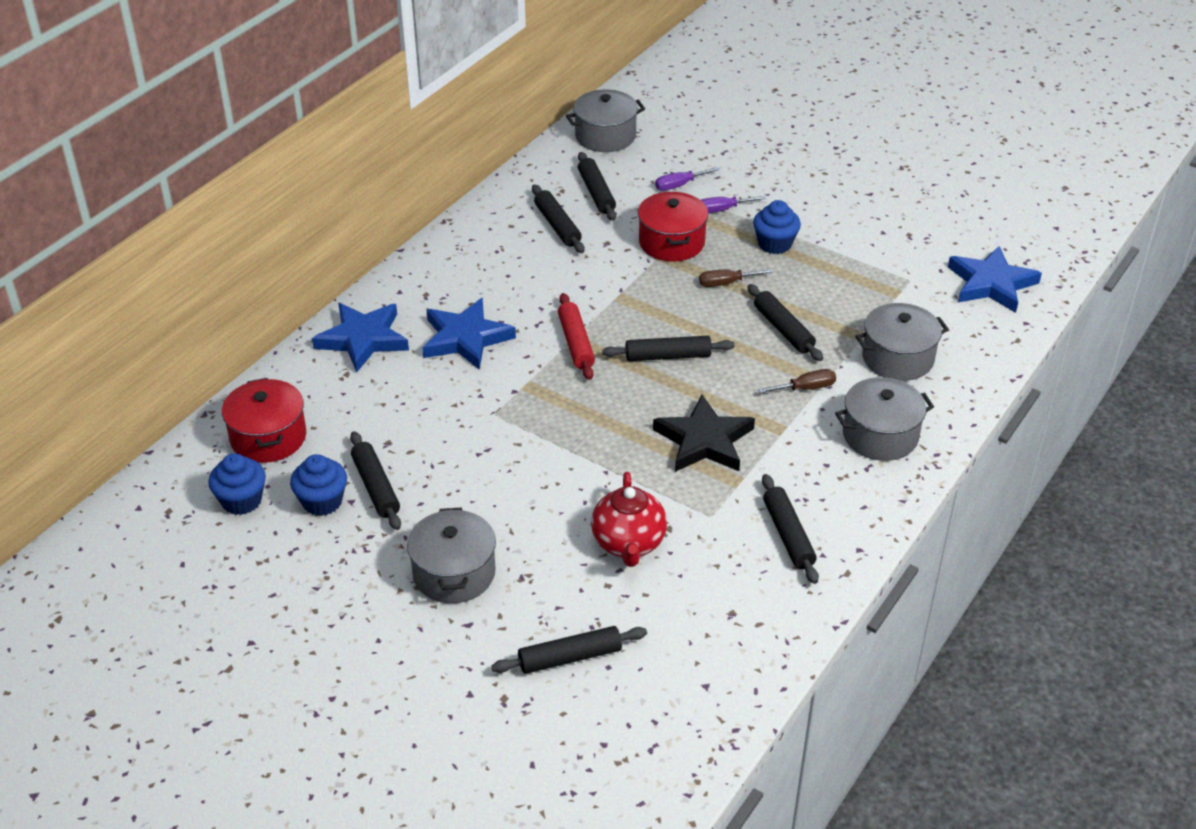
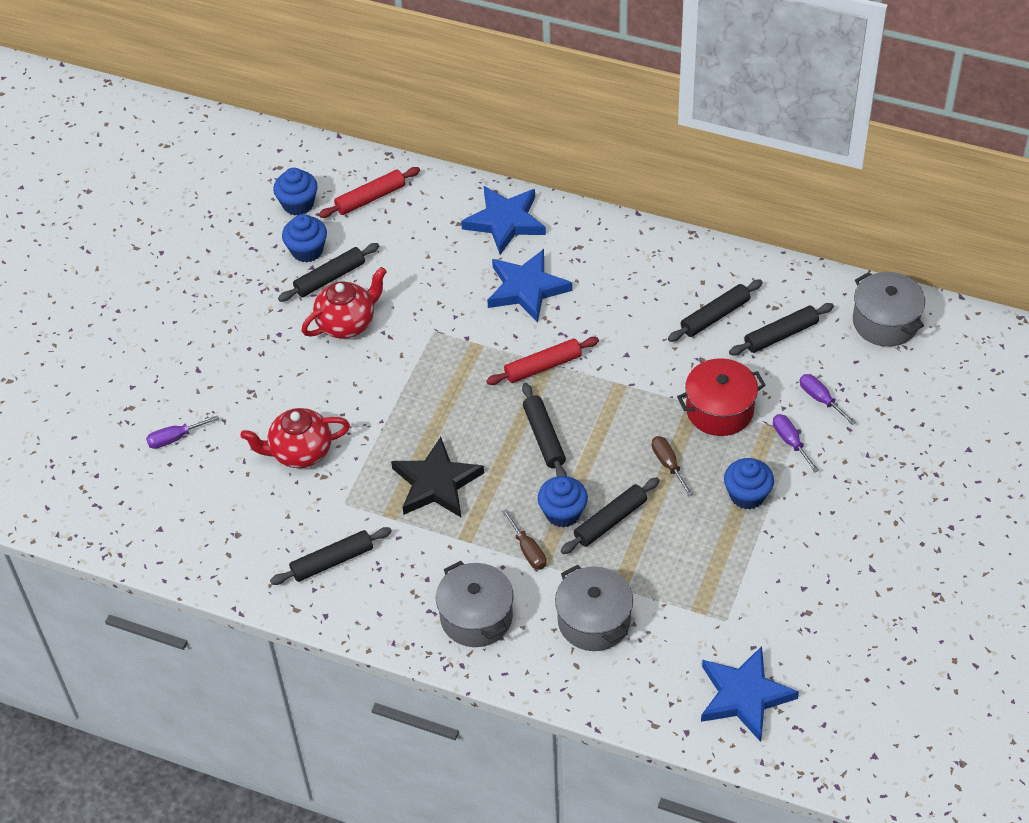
camera: 80 degrees right, 10 degrees up
(268, 437) = (370, 198): red pot -> red rolling pin
(452, 481) = (347, 323): none -> red teapot
(454, 573) = (247, 349): grey pot -> none
(570, 657) = (175, 438): black rolling pin -> purple screwdriver
(766, 358) = (563, 513): none -> blue cupcake

